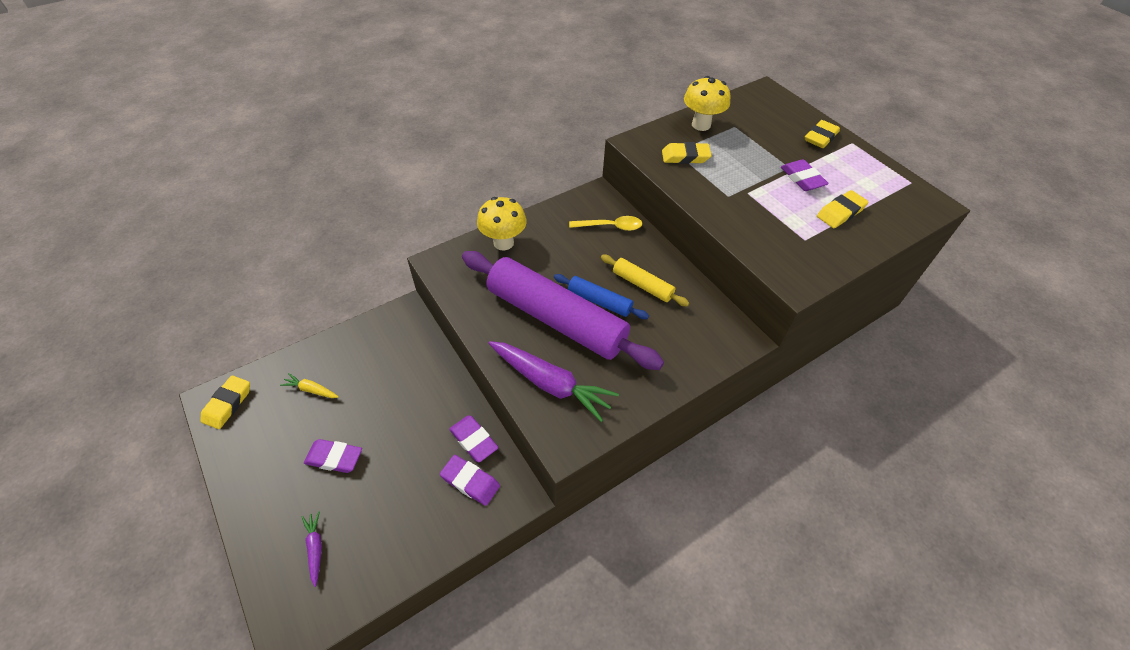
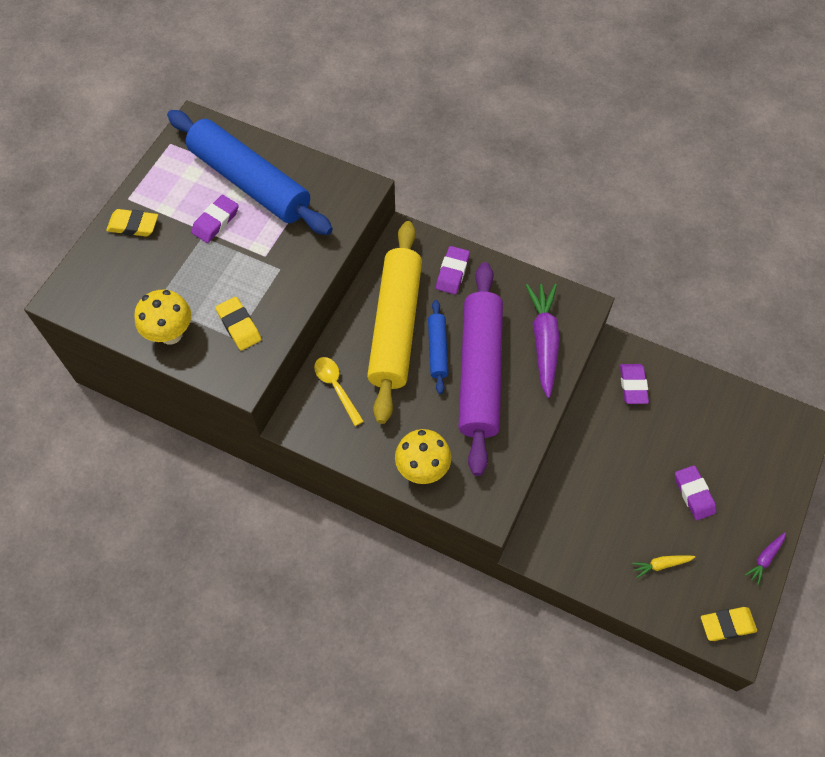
camera: 120 degrees left, 10 degrees up
(311, 390) = (661, 565): yellow carrot -> yellow carrot turned 90 degrees clockwise
(315, 548) = (754, 452): purple carrot -> purple carrot (764, 559)
(474, 440) = (602, 404): purple eraser -> purple eraser (452, 272)
(642, 285) = (395, 326): yellow rolling pin -> yellow rolling pin, size x2.20
(840, 212) = (250, 182): yellow eraser -> blue rolling pin

